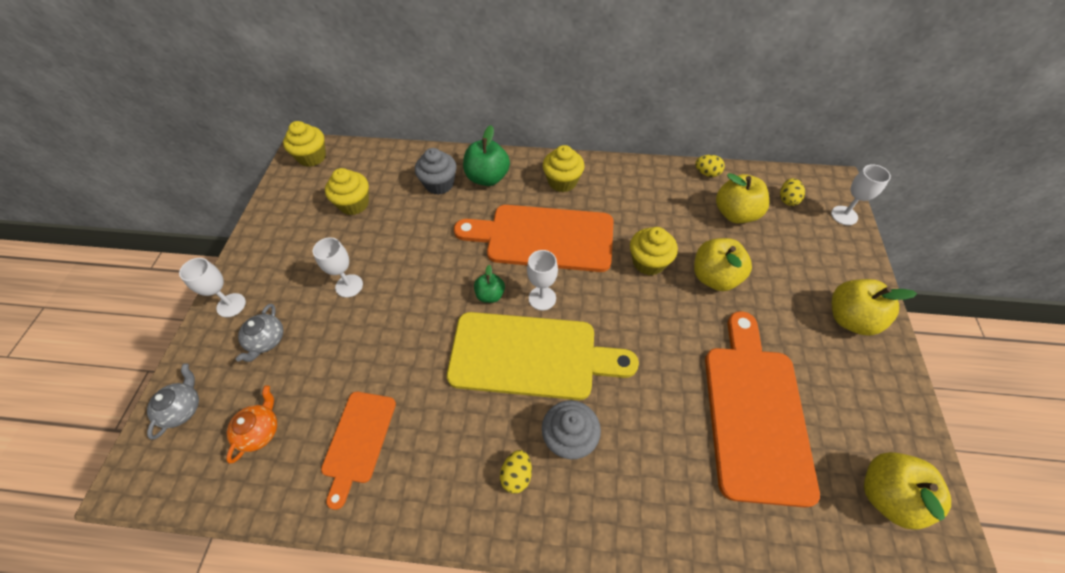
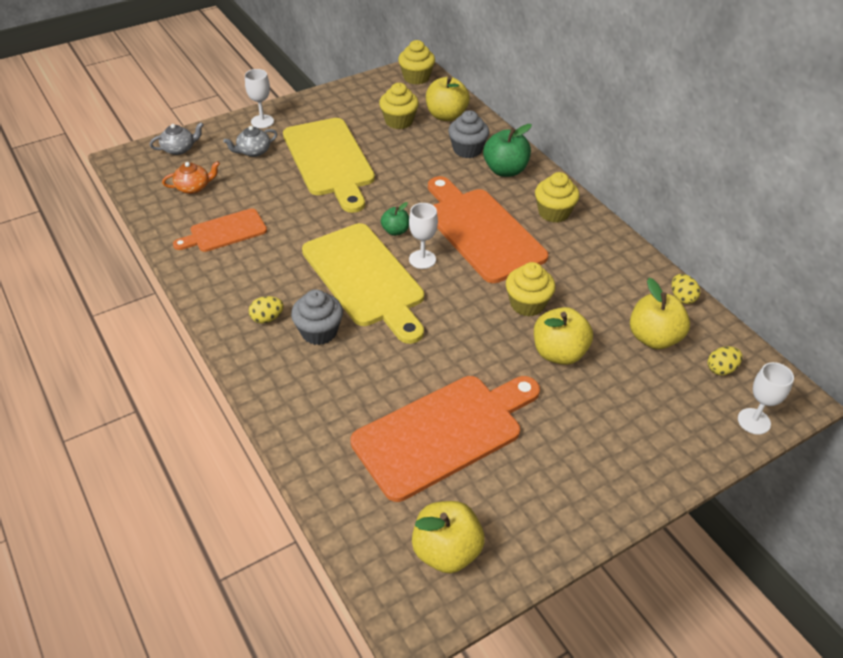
camera: 50 degrees right, 10 degrees down
(349, 286) = (329, 160): white goblet -> yellow cutting board
(850, 319) = (617, 468): yellow apple -> yellow apple (446, 115)

